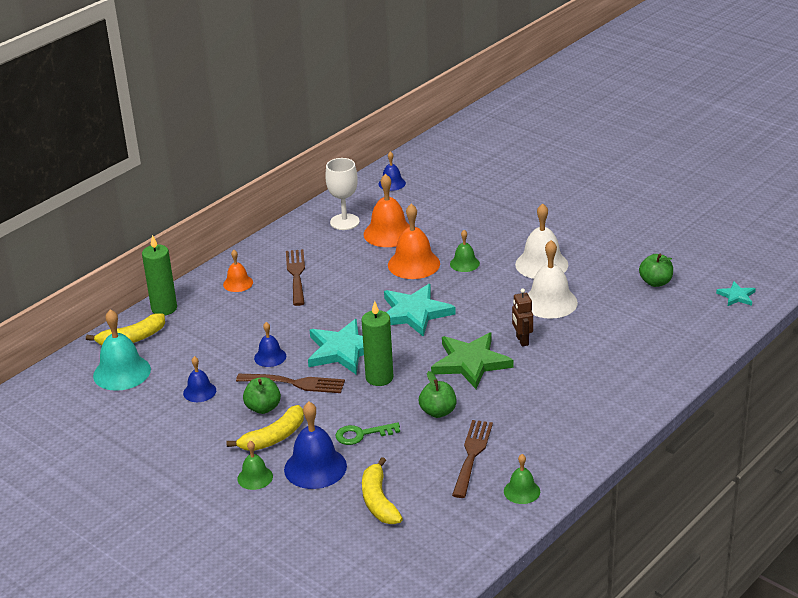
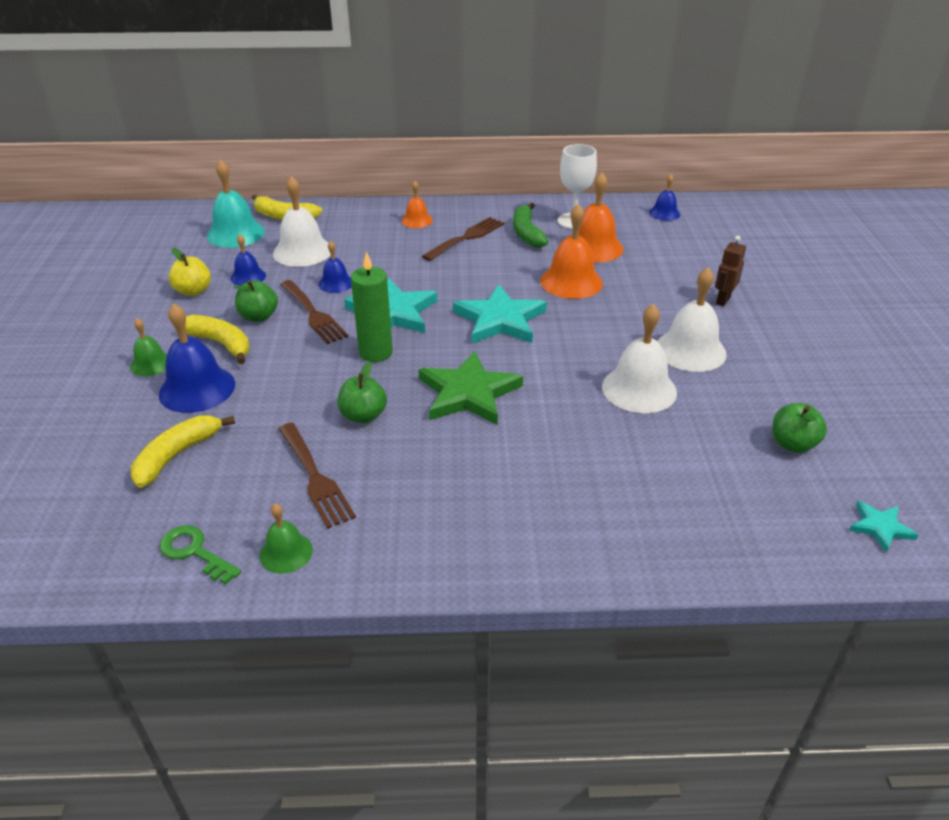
camera: 45 degrees right, 5 degrees up
(164, 308) = (340, 209): green candle -> none
(181, 424) = (193, 291): none -> yellow apple
(201, 352) = (302, 251): none -> white bell
(274, 437) = (221, 343): yellow banana -> yellow banana turned 150 degrees counterclockwise
(330, 248) = (527, 233): none -> green banana
(361, 434) = (275, 388): green key -> green key (194, 552)
(464, 263) = (616, 306): green bell -> none
(472, 455) = (315, 478): brown fork -> brown fork turned 90 degrees clockwise
(522, 340) = (549, 406): brown robot -> brown robot (722, 300)

